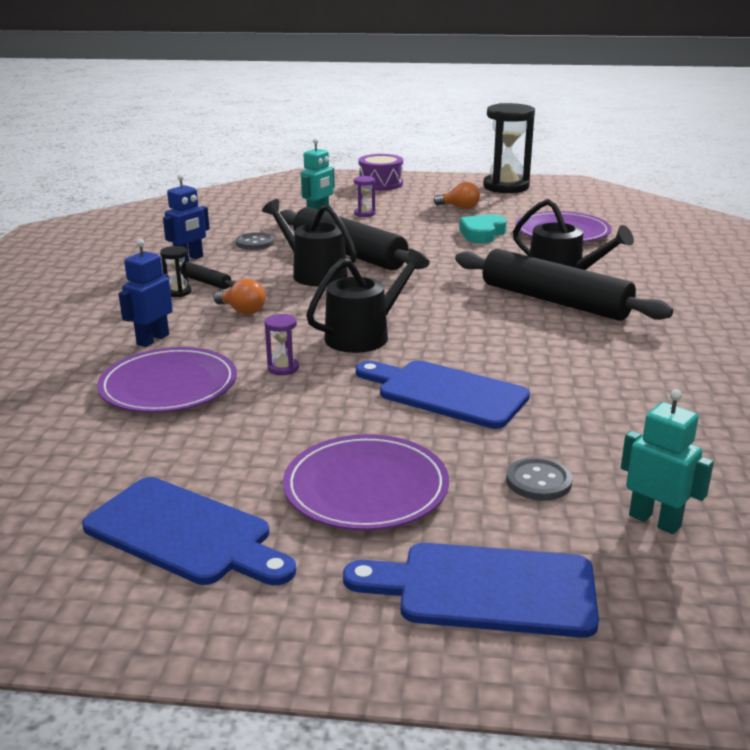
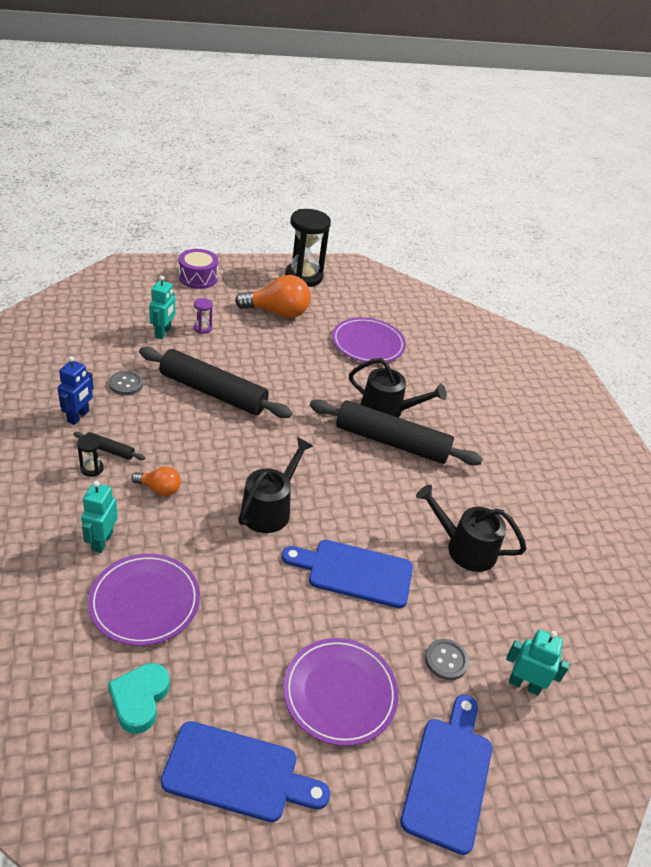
camera: 25 degrees left, 15 degrees up
(152, 339) = (102, 541): blue robot -> turquoise robot
(283, 368) = (225, 562): purple hourglass -> none
(314, 273) = (196, 426): black watering can -> black watering can (464, 548)
(459, 208) = (277, 313): orange light bulb -> orange light bulb, size x1.88
(482, 234) = (308, 352): turquoise heart -> turquoise heart (139, 699)
(485, 589) = (449, 776): blue cutting board -> blue cutting board turned 120 degrees clockwise

